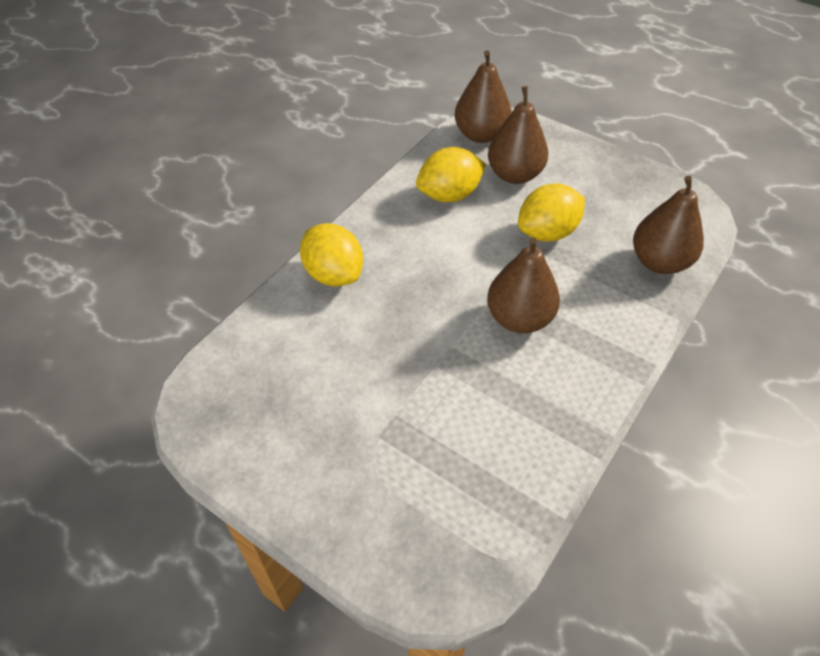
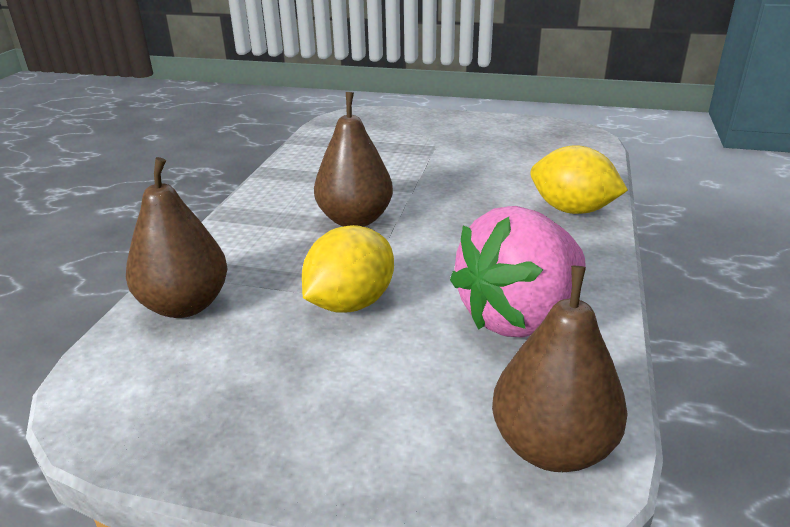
camera: 160 degrees right, 20 degrees down
(449, 195) = (519, 316): yellow lemon -> pink strawberry
(514, 175) = (437, 377): brown pear -> none

